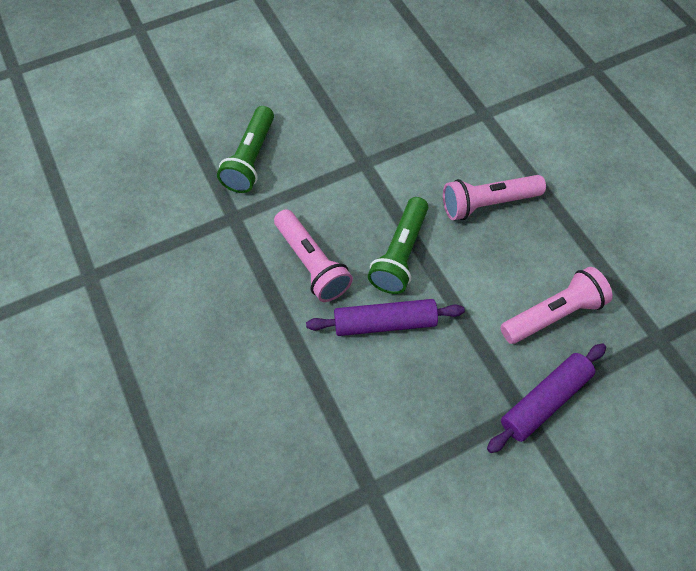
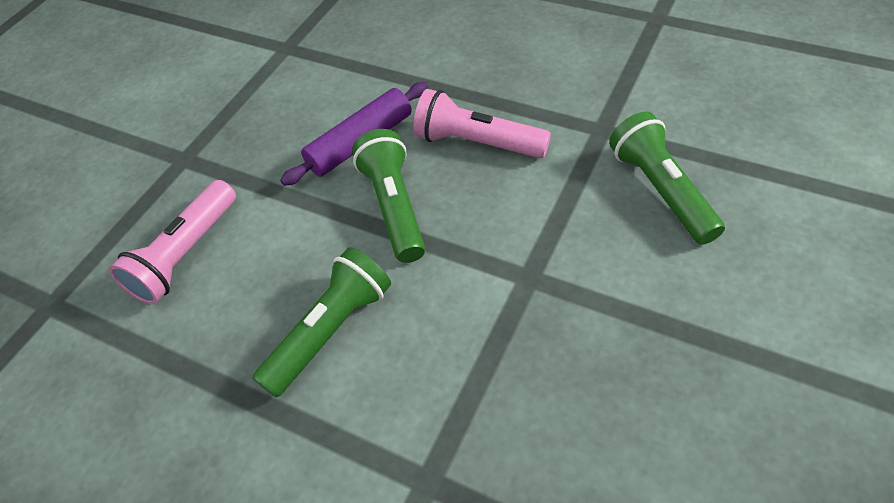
camera: 150 degrees right, 10 degrees down
(487, 203) = (330, 331): pink flashlight -> green flashlight
(544, 400) = (165, 177): purple rolling pin -> none

